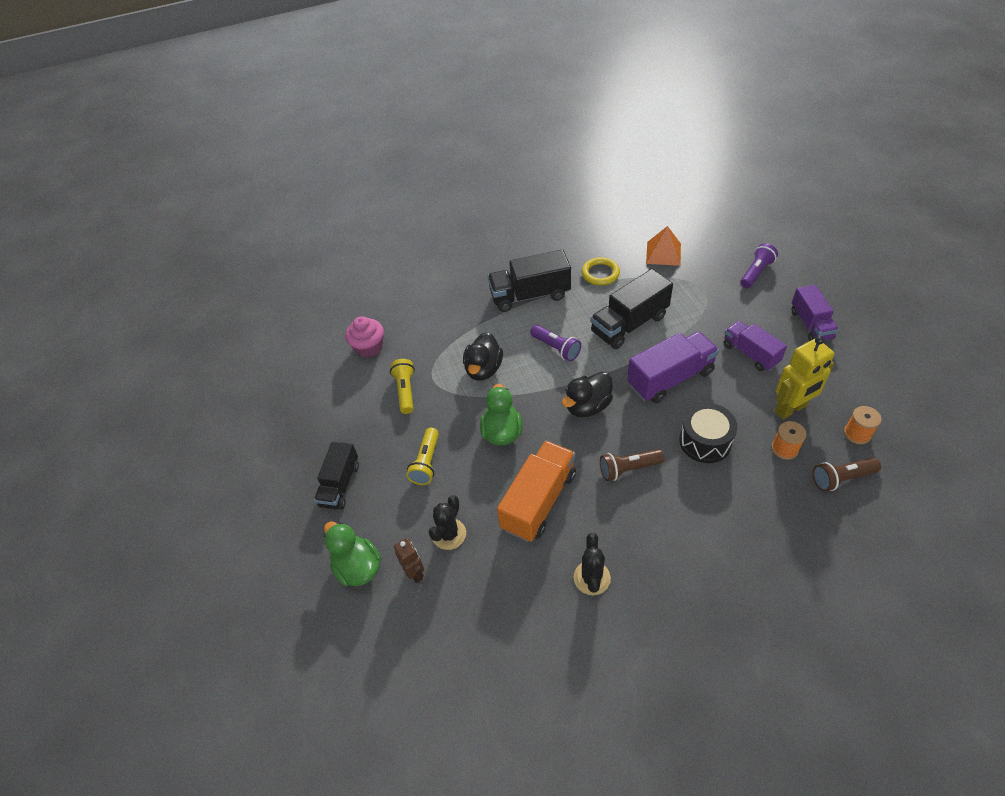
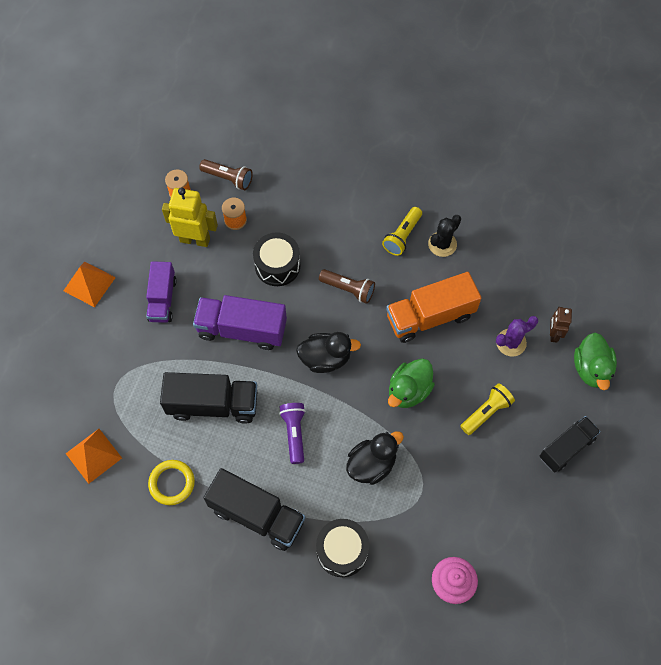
camera: 145 degrees left, 15 degrees up
(405, 391) = (454, 498): yellow flashlight -> yellow flashlight (402, 236)
(449, 534) = (511, 342): black cactus -> purple cactus
(457, 315) = (342, 551): none -> black drum
(756, 272) = (55, 363): purple flashlight -> none
(810, 324) = (89, 284): purple truck -> orange pyramid

